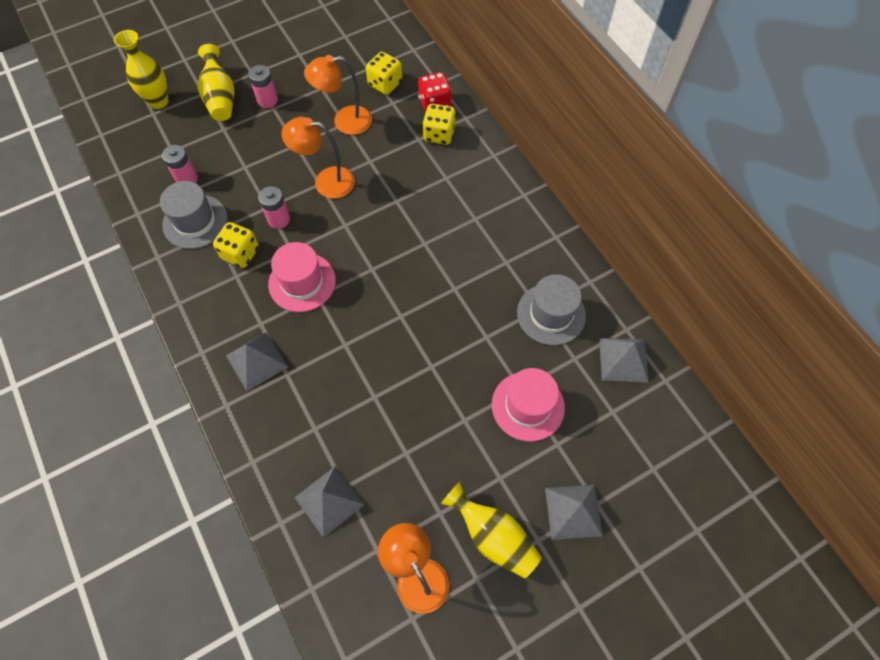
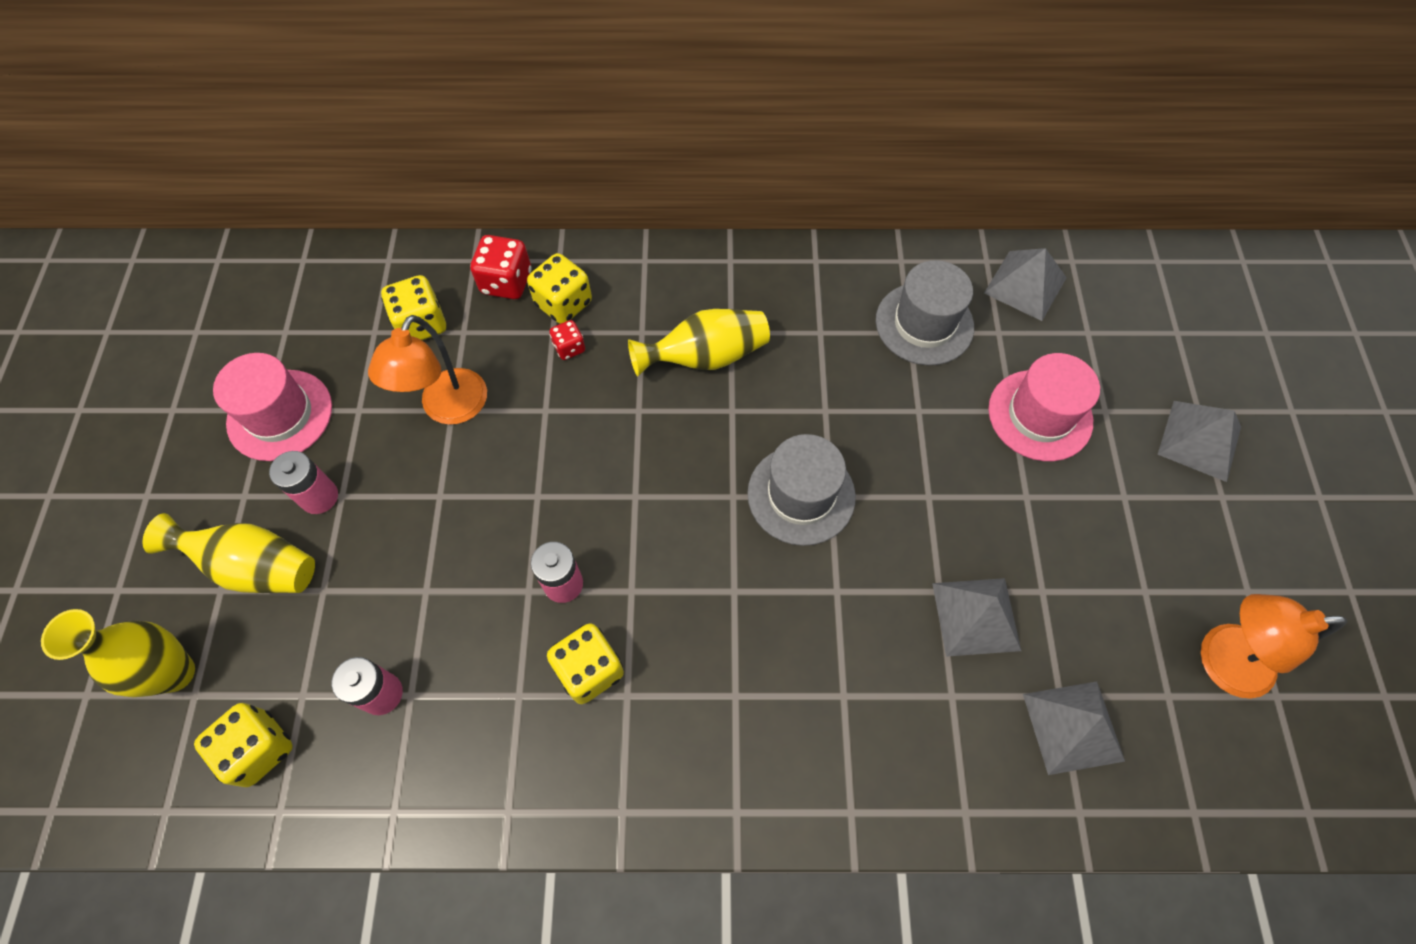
camera: 60 degrees left, 0 degrees up
(141, 150) = (259, 749): none -> yellow dice
(195, 221) = (479, 717): grey hat -> grey hat (801, 495)
(256, 361) = (798, 731): grey pyramid -> grey pyramid (976, 616)
(302, 282) = (698, 601): pink hat -> pink hat (280, 415)
(326, 181) = (540, 485): orange lamp -> none
(413, 151) = (569, 348): none -> red dice
(493, 536) = (1200, 544): yellow vase -> yellow vase (705, 357)

